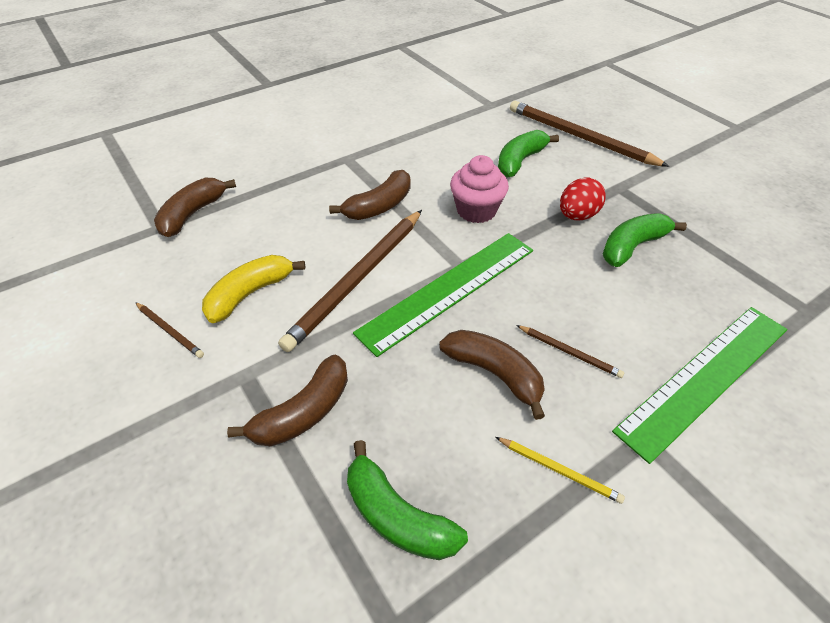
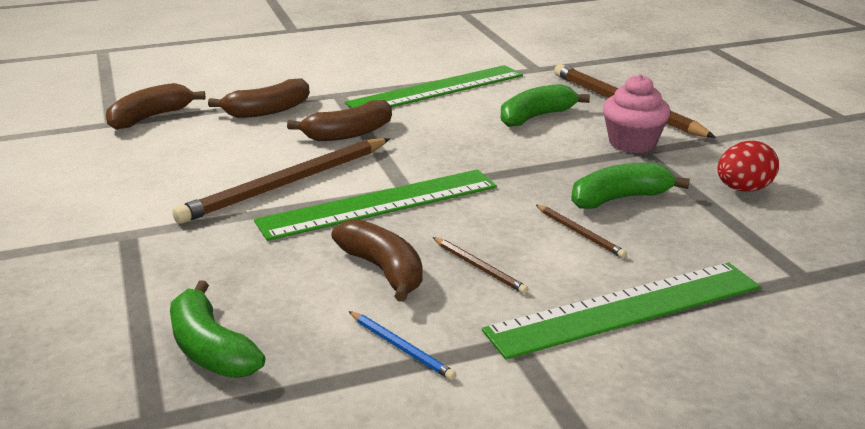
camera: 15 degrees right, 20 degrees down
(170, 331) = (76, 195): brown pencil -> brown pencil (580, 233)
(250, 293) = (170, 180): yellow banana -> none
(304, 412) = (167, 267): brown banana -> brown banana (267, 111)
(425, 140) = (436, 89): none -> green ruler
(476, 210) = (455, 149): pink cupcake -> pink cupcake (632, 143)
(559, 470) = (401, 348): yellow pencil -> blue pencil
(577, 216) = (571, 167): red egg -> red egg (743, 189)

